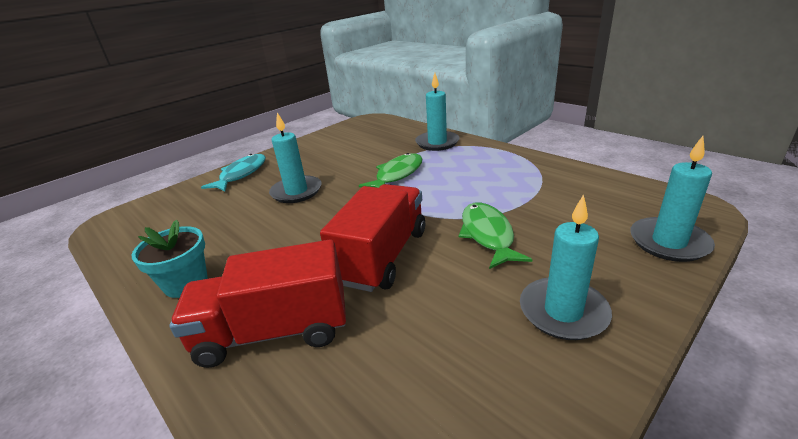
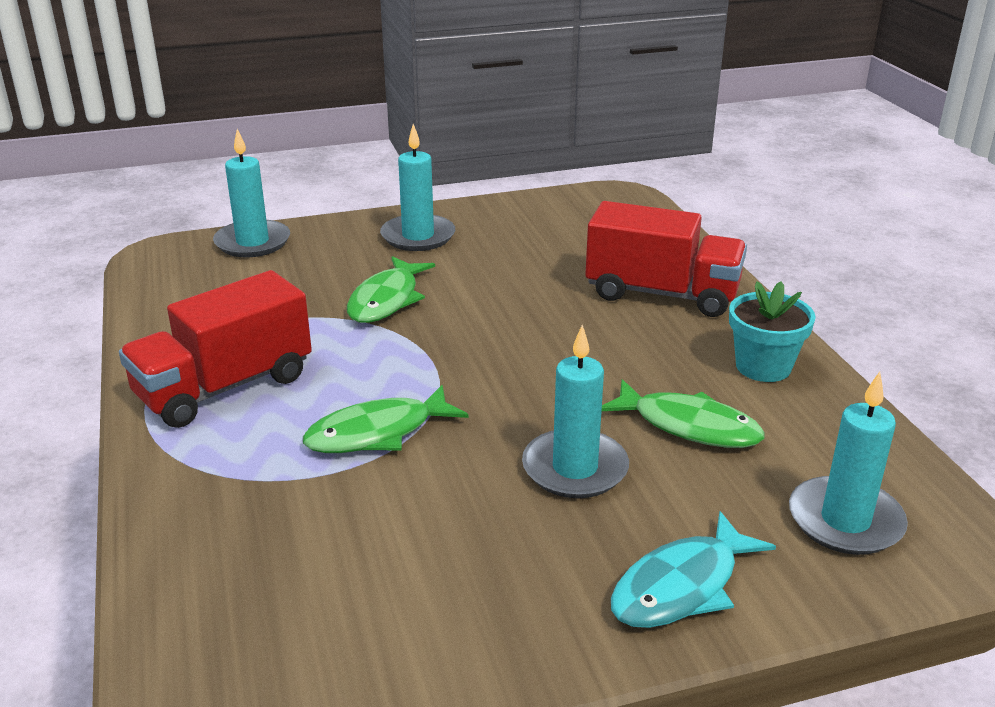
camera: 155 degrees left, 0 degrees up
(241, 227) = (688, 426): none -> green fish
(382, 256) = (518, 318): red truck -> red truck (224, 387)
(437, 143) = (204, 490): turquoise candle -> turquoise candle (845, 521)

